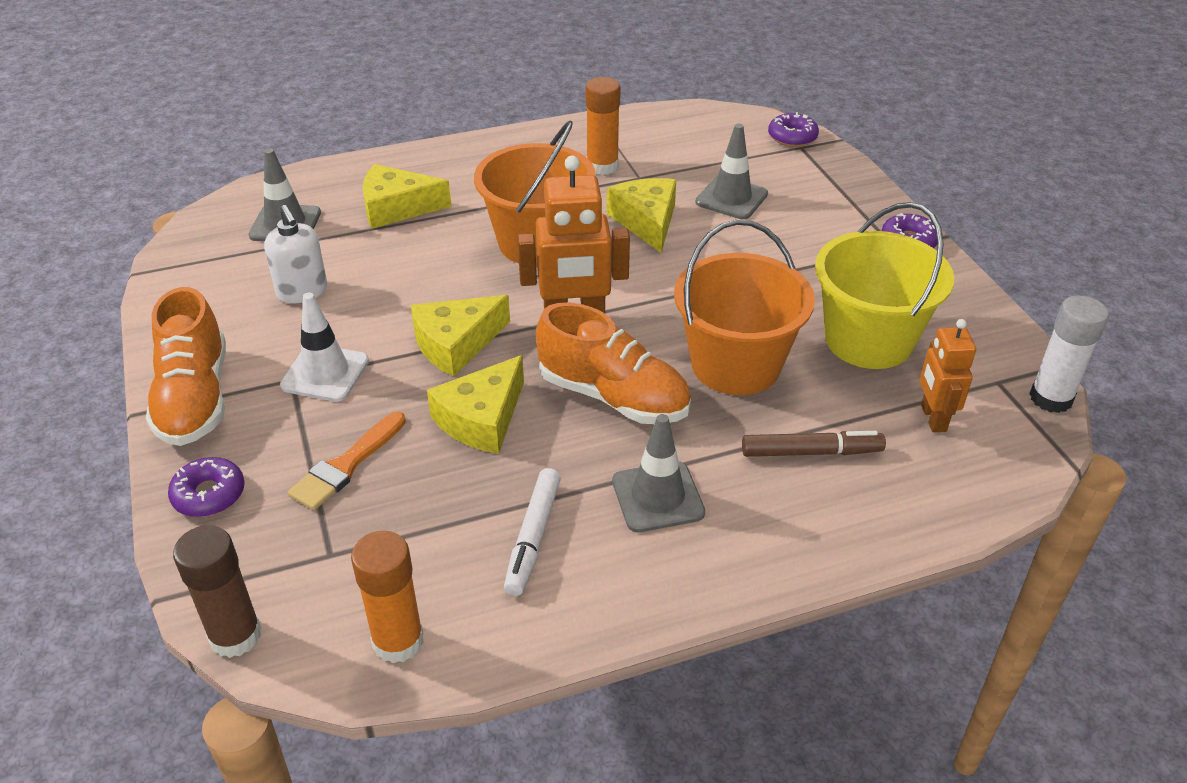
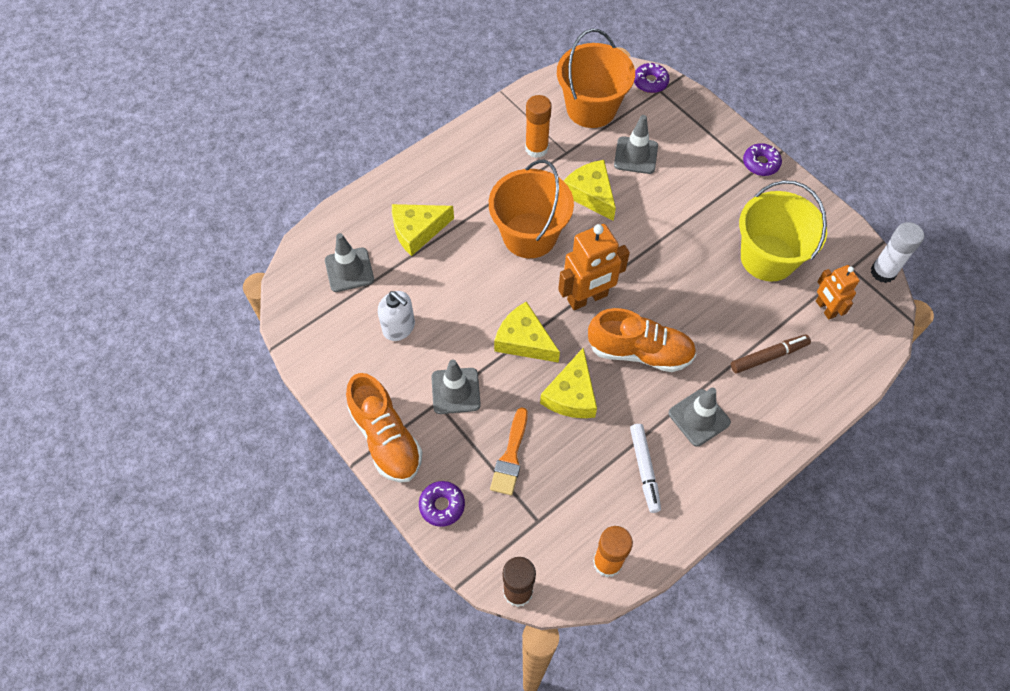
camera: 20 degrees left, 20 degrees up
(325, 373) = (455, 391): white traffic cone -> grey traffic cone
(456, 344) = (524, 340): yellow cheese -> yellow cheese turned 90 degrees clockwise
(736, 365) = (699, 303): orange bucket -> orange bucket (591, 108)

